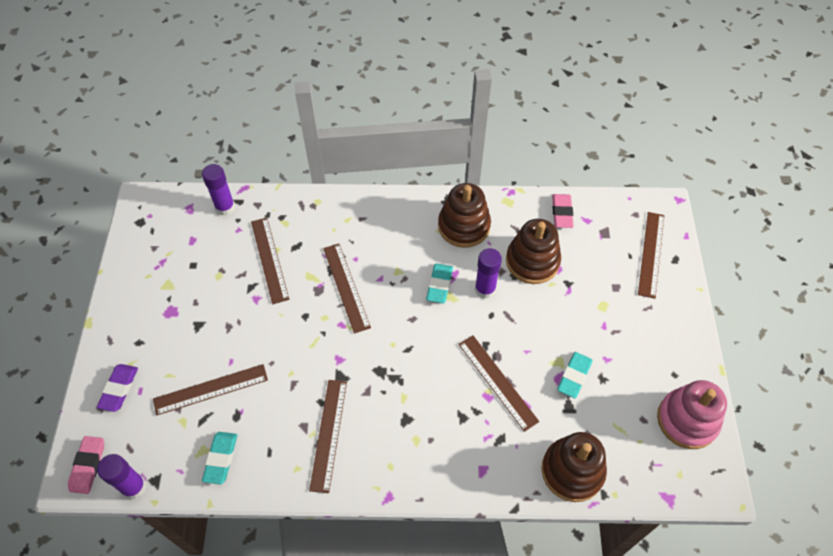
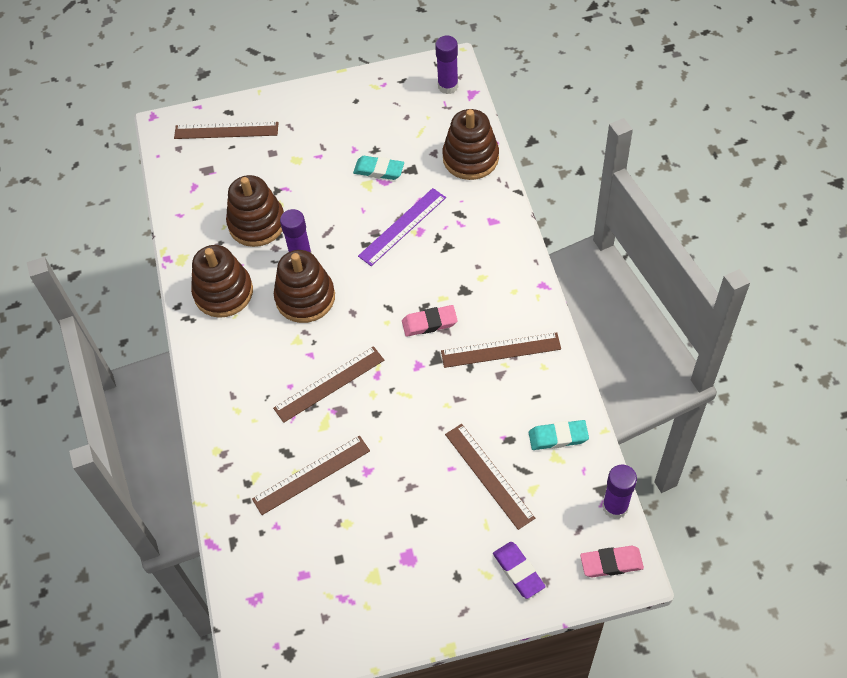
camera: 100 degrees left, 0 degrees up
(119, 389) = (518, 571): purple eraser -> purple eraser turned 60 degrees clockwise
(225, 207) = (245, 554): purple glue stick -> purple glue stick (448, 86)
(439, 285) = (305, 298): turquoise eraser -> brown stacking toy
(497, 382) = (402, 226): brown ruler -> purple ruler
(562, 213) = (188, 209): pink eraser -> pink eraser (429, 323)
(687, 420) = (398, 88): pink stacking toy -> none

